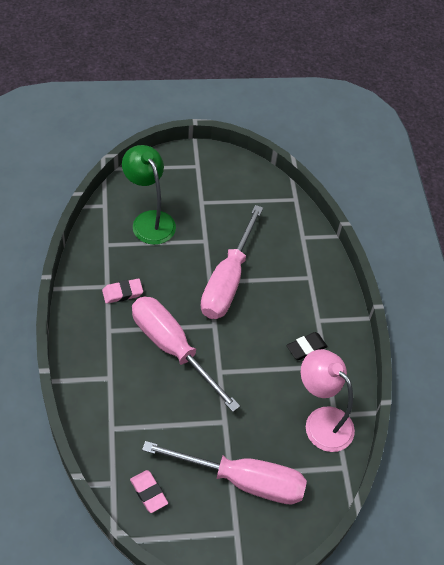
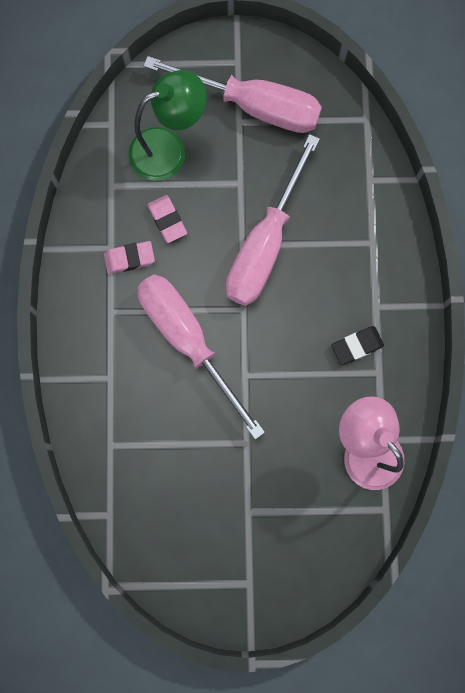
camera: 10 degrees right, 25 degrees up
(149, 220) = (168, 149): green lamp -> green lamp turned 90 degrees clockwise
(149, 492) = (150, 530): pink eraser -> pink eraser (167, 220)
(243, 480) = (262, 520): pink screwdriver -> pink screwdriver (253, 106)

